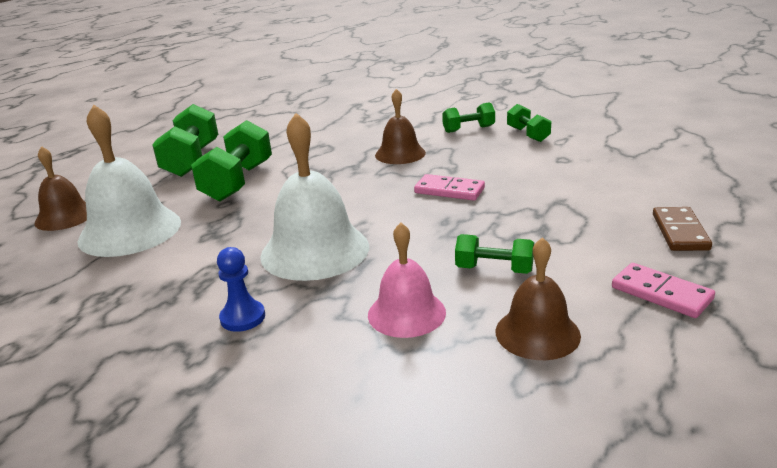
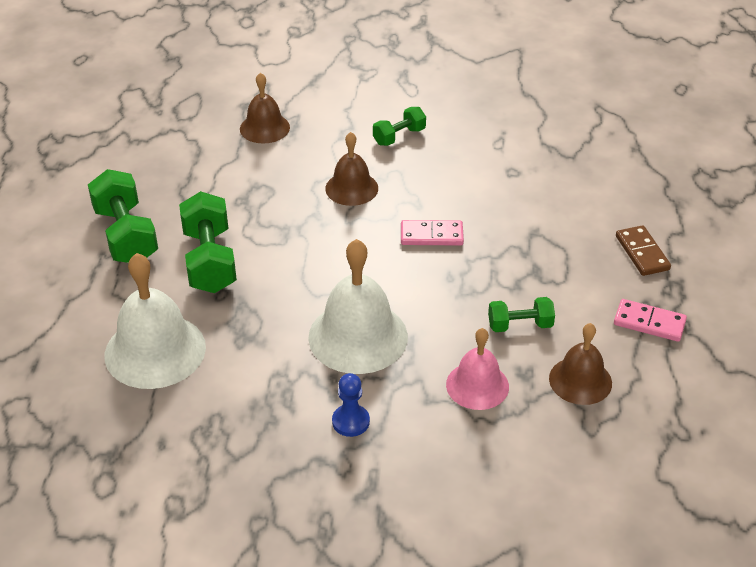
camera: 25 degrees left, 15 degrees up
(65, 216) = (61, 346): brown bell -> brown bell (264, 128)
(528, 134) = (463, 137): green dumbbell -> none

